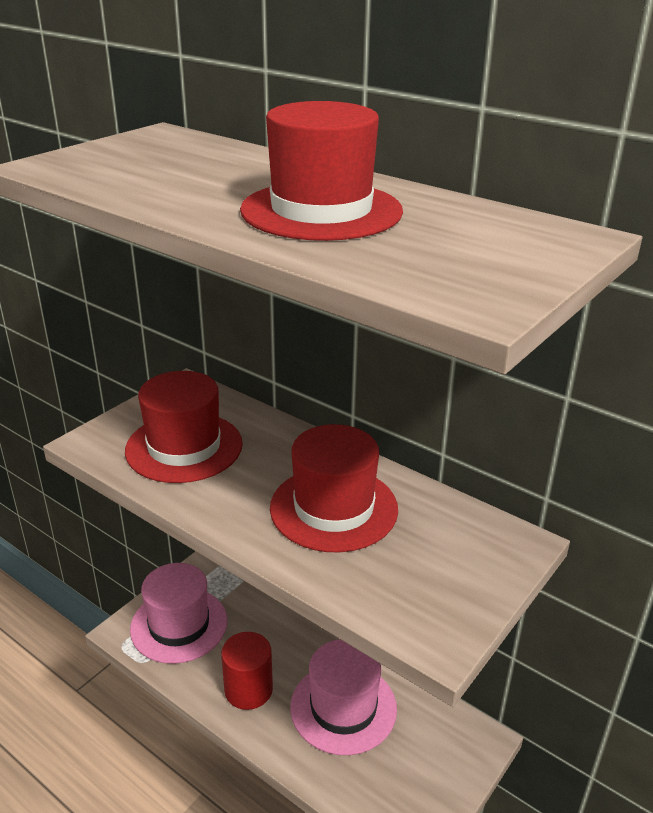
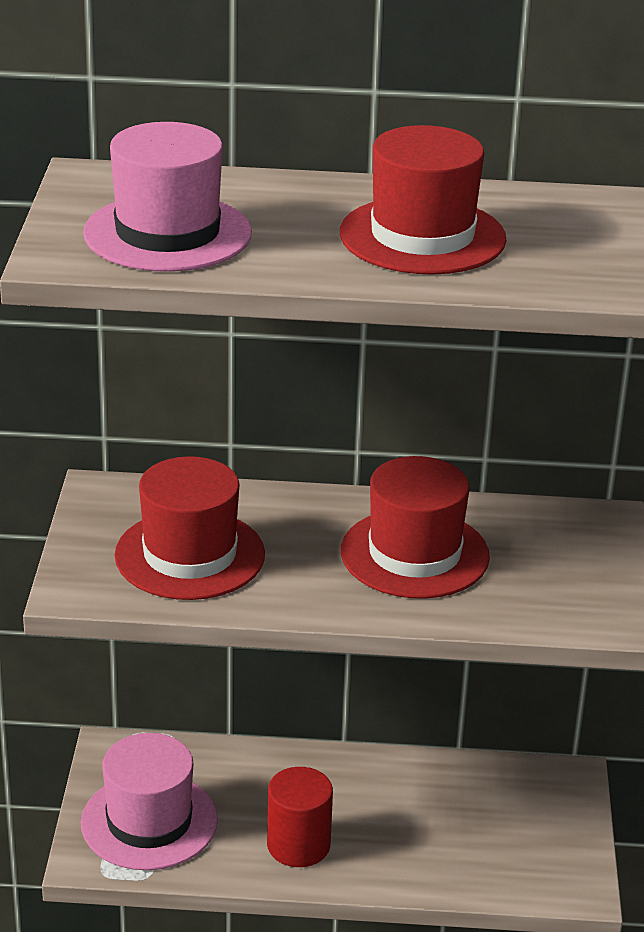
camera: 35 degrees left, 0 degrees up
(343, 707) = (414, 814): pink hat -> pink hat (167, 233)

